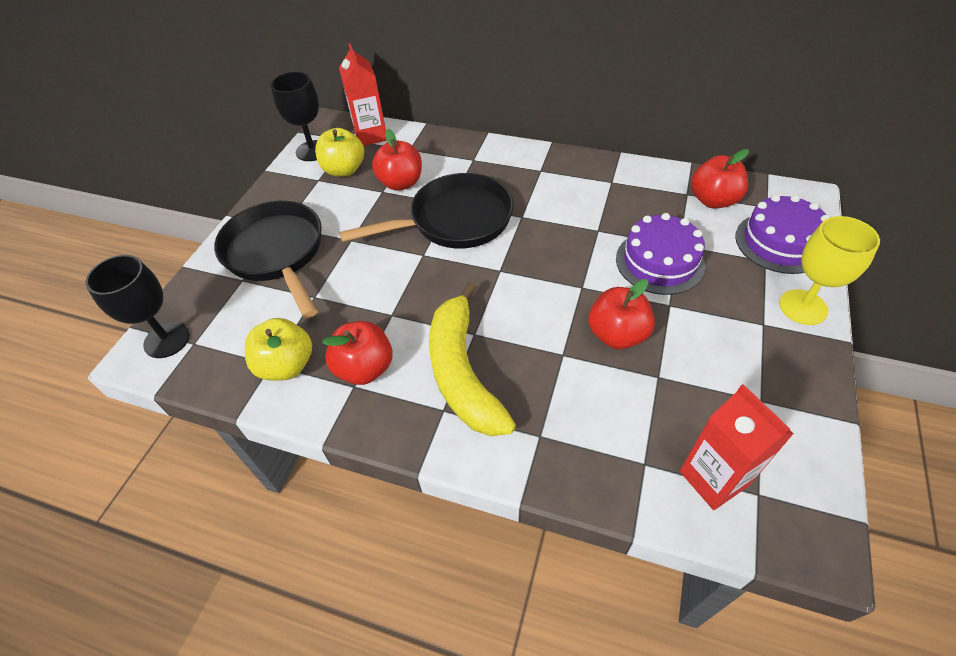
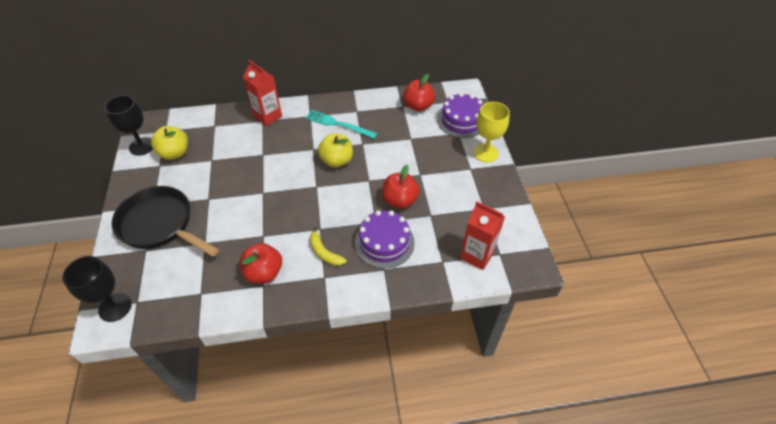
camera: 30 degrees left, 0 degrees up
(287, 365) = (212, 290): yellow apple -> yellow apple (337, 161)
(371, 136) = (180, 123): red carton -> red carton (268, 116)
(401, 183) = (221, 150): red apple -> none
(454, 221) = (272, 164): black pan -> none
(463, 372) = (324, 252): yellow banana -> yellow banana, size x0.48
(575, 193) = (338, 124): none -> turquoise fork
(659, 262) = (404, 151): purple cake -> purple cake (384, 242)

